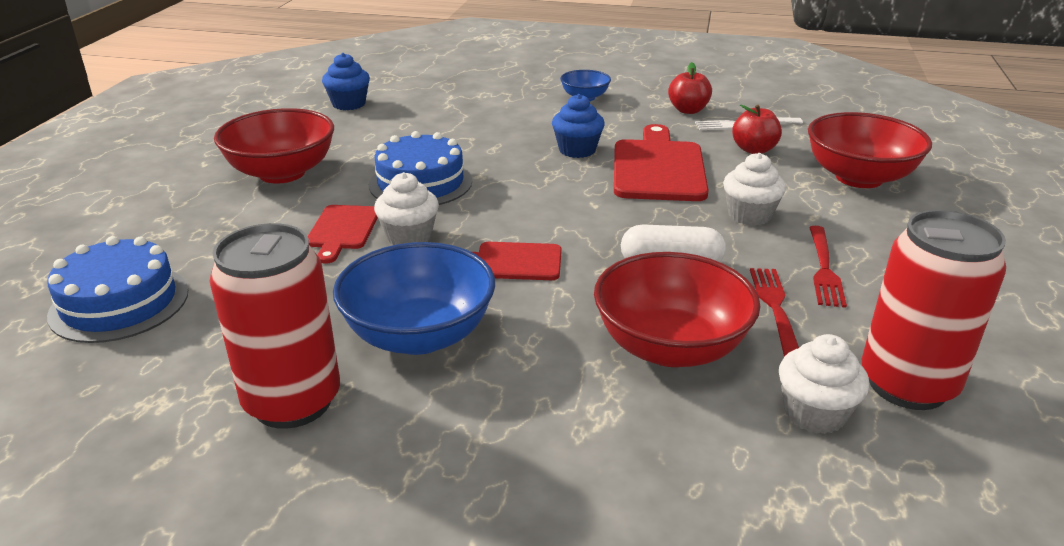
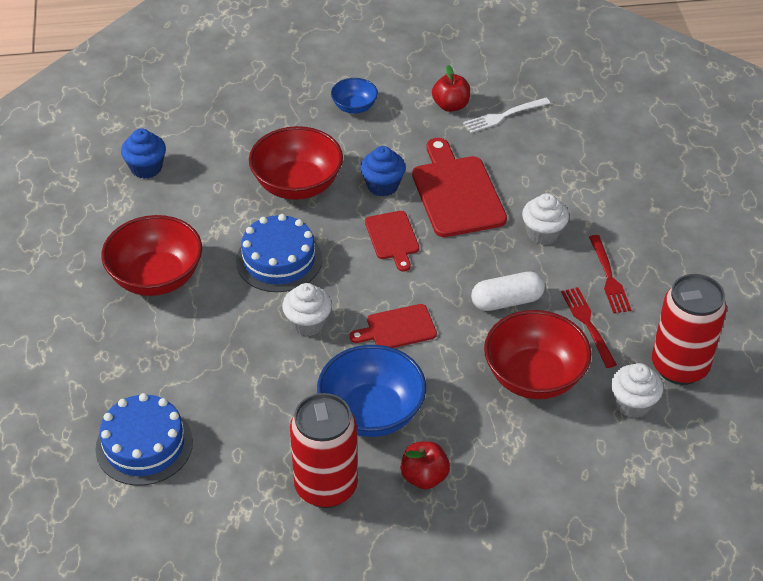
camera: 20 degrees left, 15 degrees up
(342, 230) = (253, 330): red cutting board -> red cutting board (392, 238)
(754, 150) = (522, 150): red apple -> red apple (424, 477)
(859, 177) = (609, 167): red bowl -> red bowl (297, 185)

